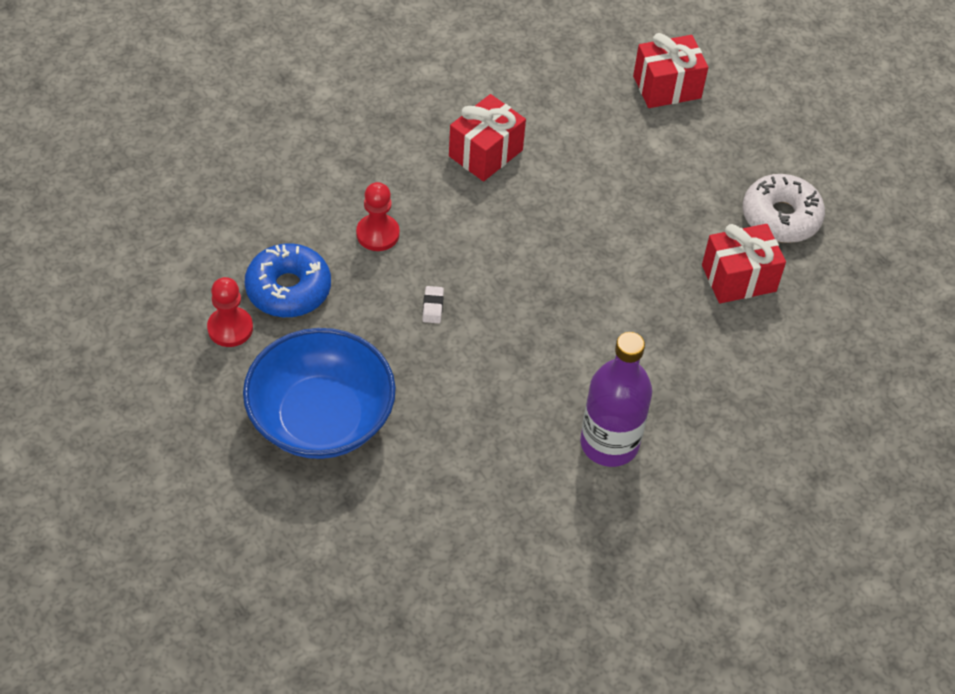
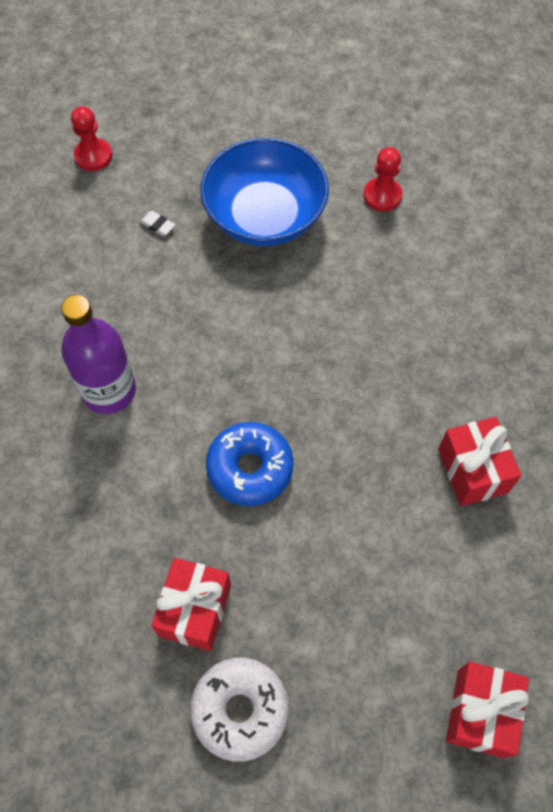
camera: 125 degrees right, 10 degrees up
(288, 289) = (398, 247): blue donut -> blue donut (250, 468)
(377, 234) = (421, 334): red pawn -> red pawn (93, 156)
(432, 307) = (320, 336): white eraser -> white eraser (158, 225)

